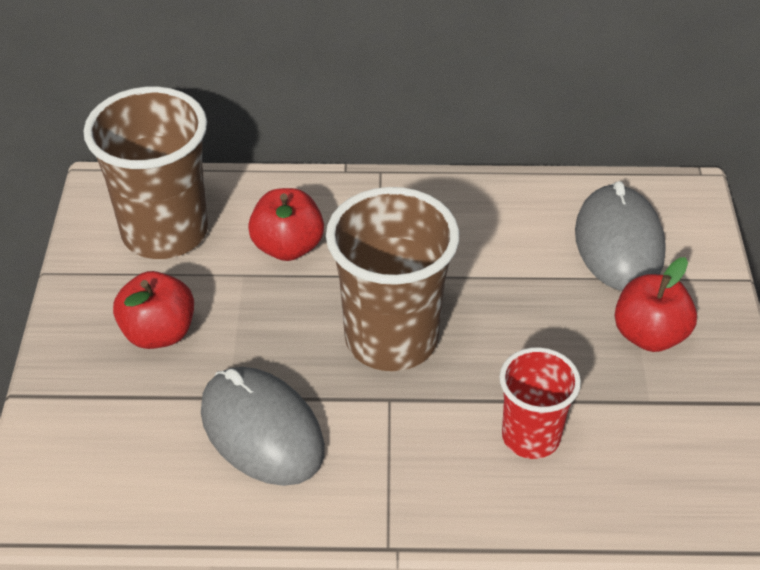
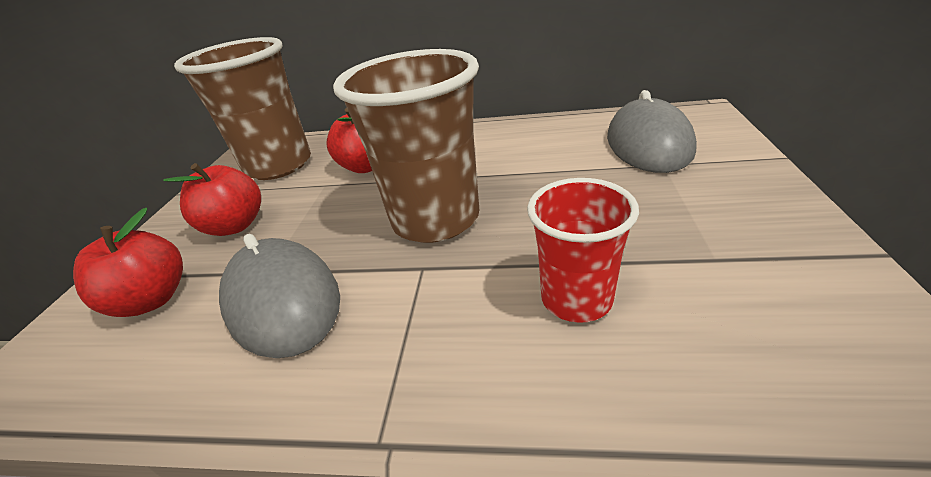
camera: 10 degrees right, 10 degrees down
(649, 335) = (697, 202): red apple -> red apple (152, 299)

